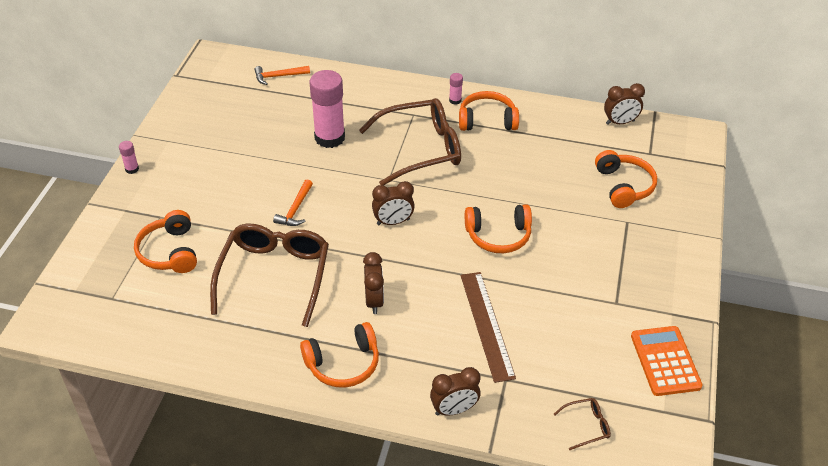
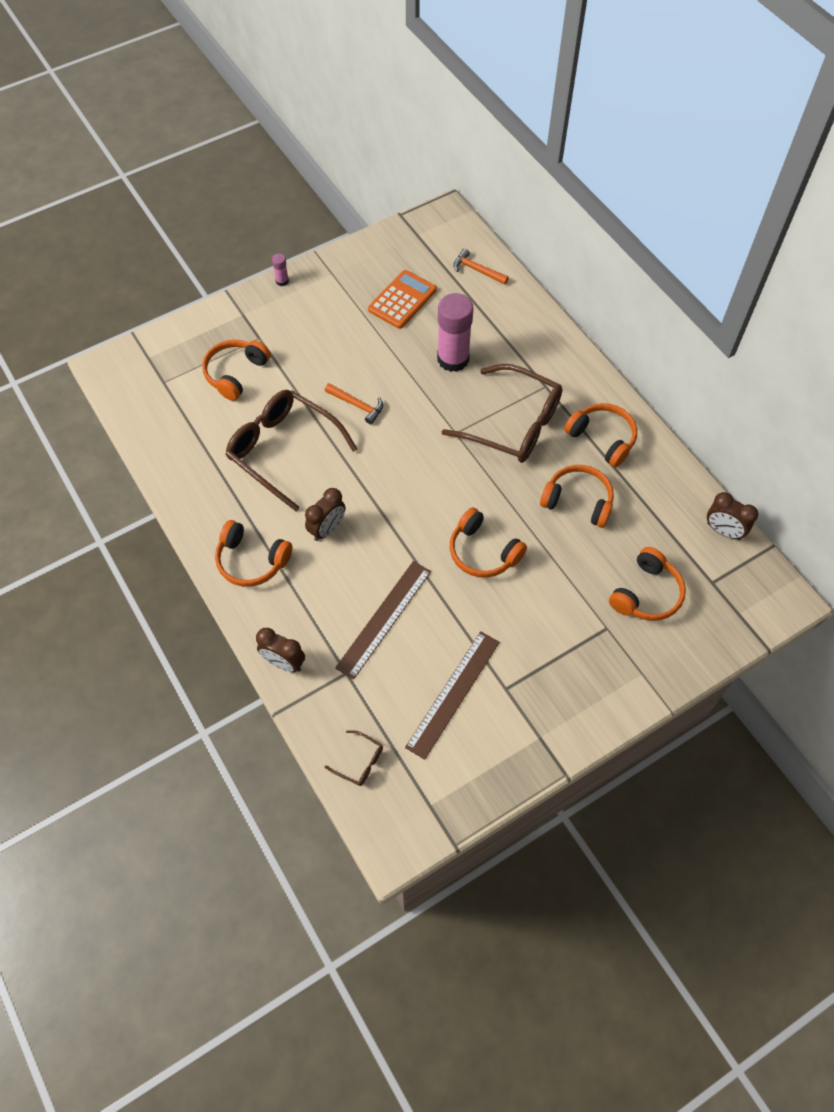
camera: 45 degrees right, 15 degrees up
(274, 275) = (283, 450): brown glasses -> brown glasses turned 105 degrees counterclockwise
(295, 209) = (357, 405): orange hammer -> orange hammer turned 120 degrees counterclockwise
(393, 222) = (416, 473): brown clock -> none
(455, 100) = (597, 398): pink glue stick -> none
(518, 164) = (578, 501): none -> orange headphones
(589, 333) = (453, 693): none -> brown ruler
(665, 361) = (483, 769): orange calculator -> orange calculator (402, 300)

